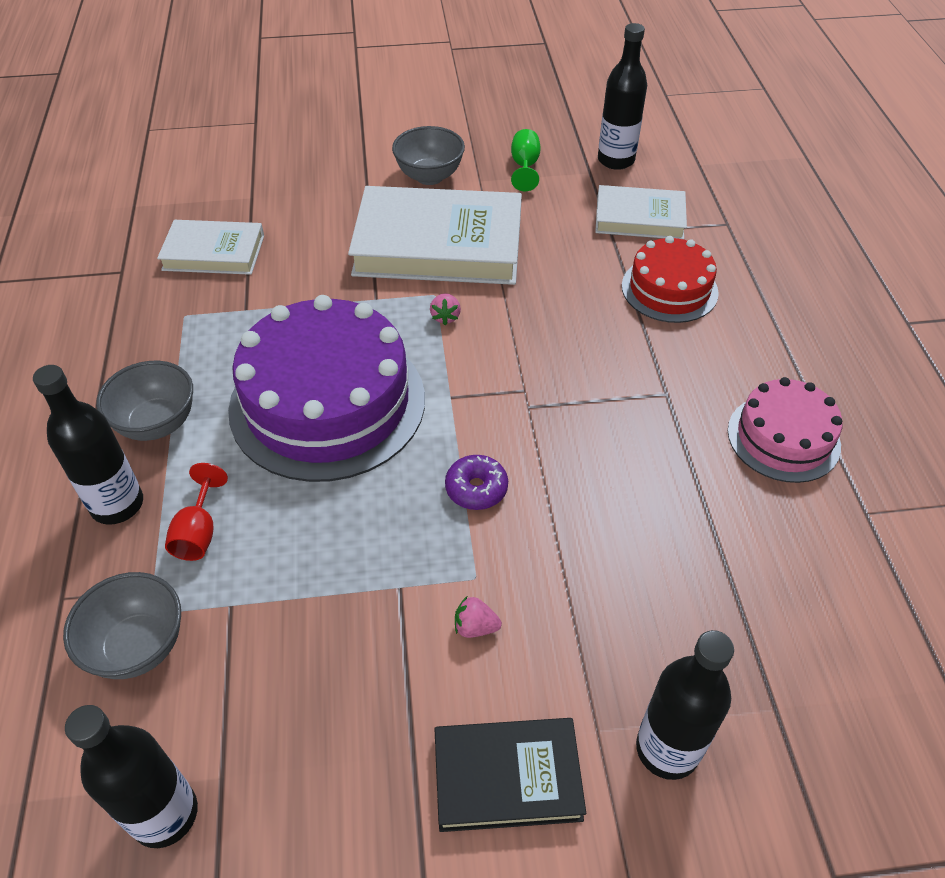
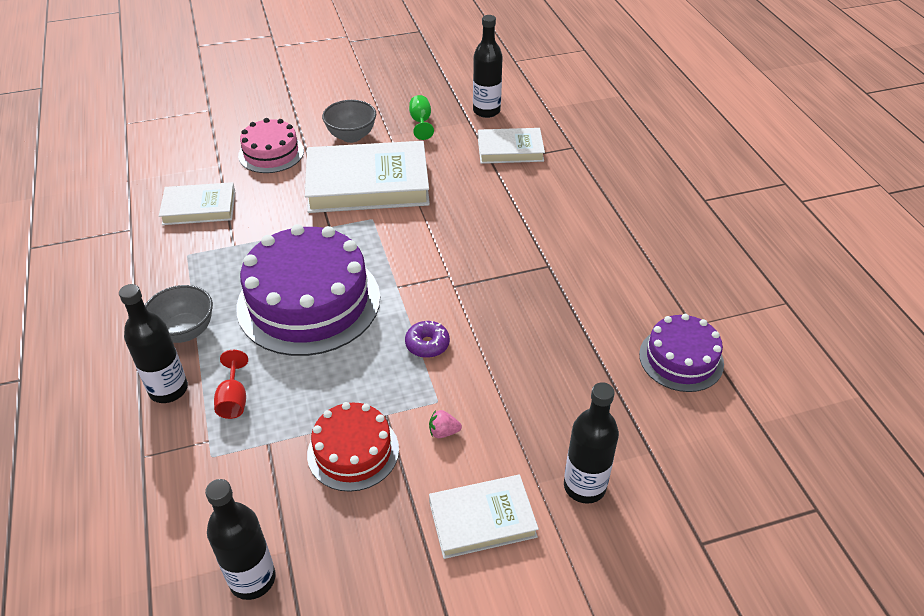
camera: 10 degrees left, 5 degrees down
(138, 646) = (207, 479): grey bowl -> none
(445, 317) = (383, 233): pink strawberry -> none
(507, 777) = (482, 519): black book -> white book
(669, 289) = (539, 196): red cake -> red cake (353, 451)
(783, 438) = (632, 284): pink cake -> pink cake (271, 153)
(841, 564) = (681, 359): none -> purple cake

